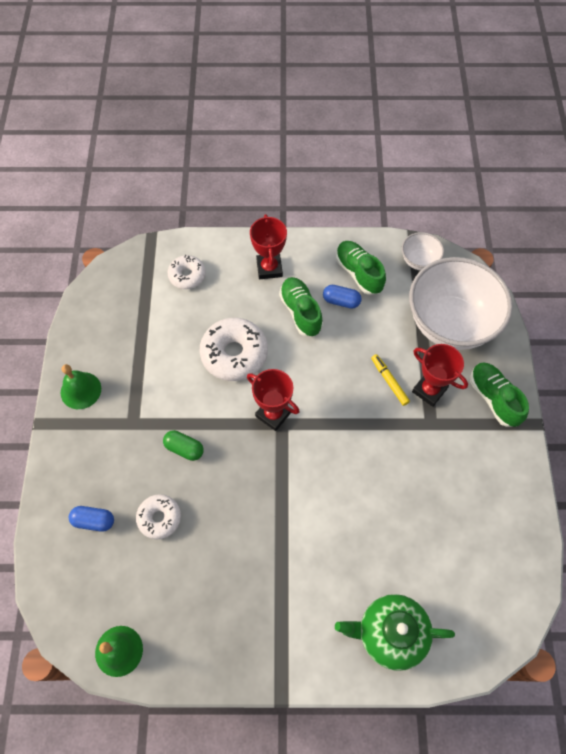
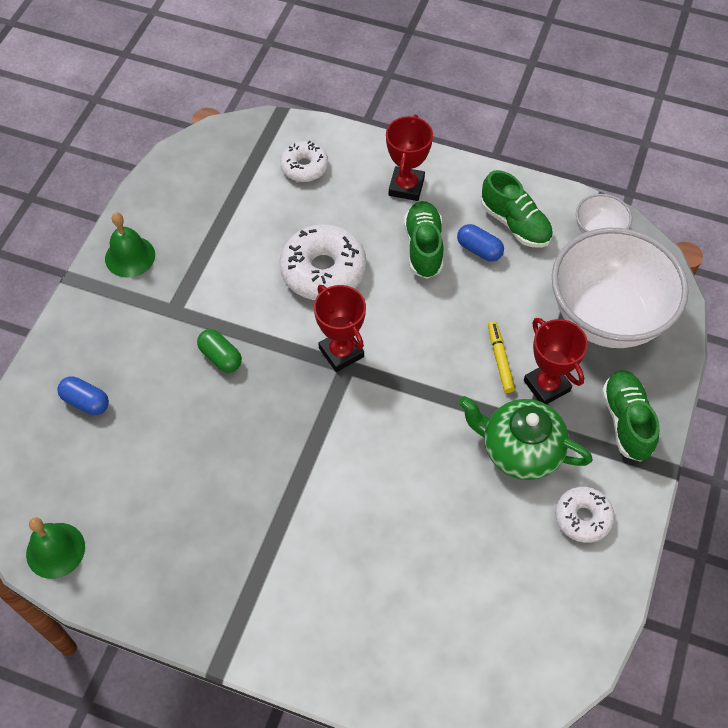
camera: 20 degrees right, 5 degrees down
(159, 518) = (160, 423): white donut -> white donut (583, 517)
(358, 273) = (515, 224): green shoe -> green shoe turned 150 degrees clockwise
(390, 633) = (377, 646): green teapot -> green teapot (519, 450)

